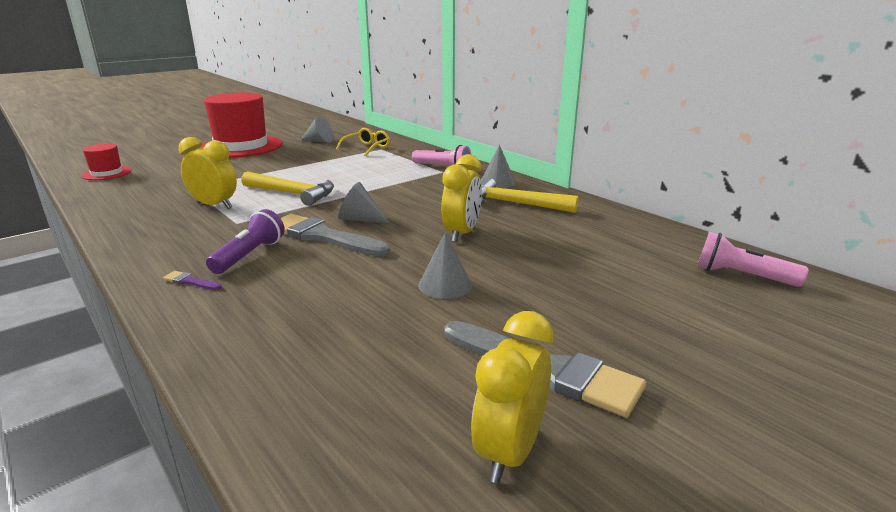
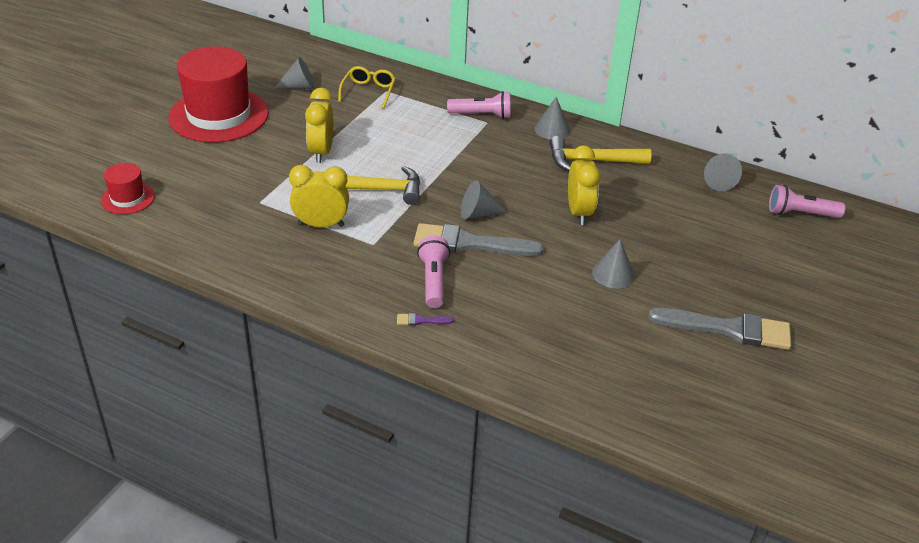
camera: 25 degrees left, 15 degrees up
(249, 255) = (433, 280): purple flashlight -> pink flashlight
(509, 451) = (744, 387): yellow clock -> yellow clock (321, 152)
(646, 235) = (717, 181): none -> grey cone

